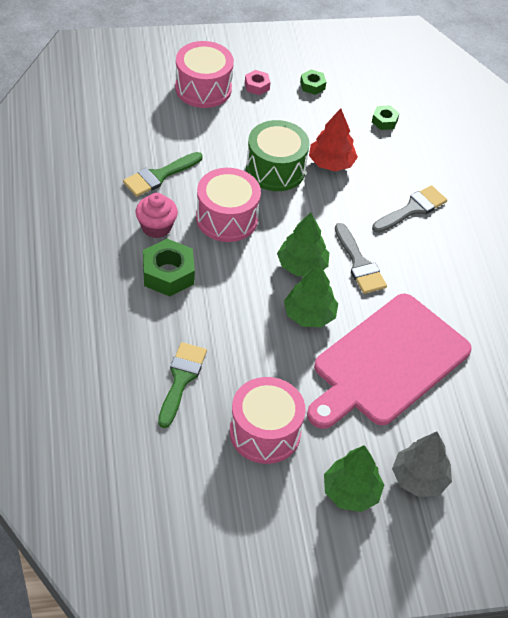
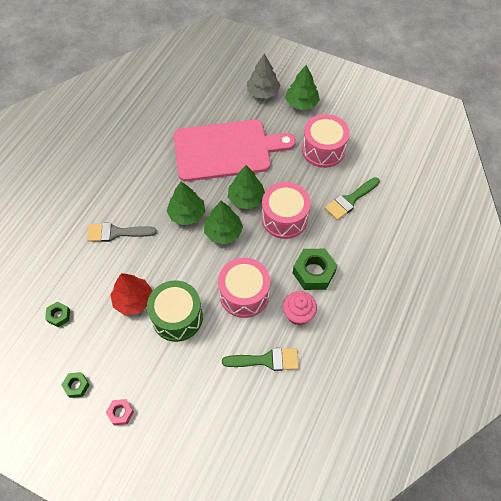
camera: 140 degrees left, 10 degrees up
(203, 88) = (166, 437): pink drum -> pink drum (284, 218)
(359, 264) = (187, 214): grey brush -> green tree

